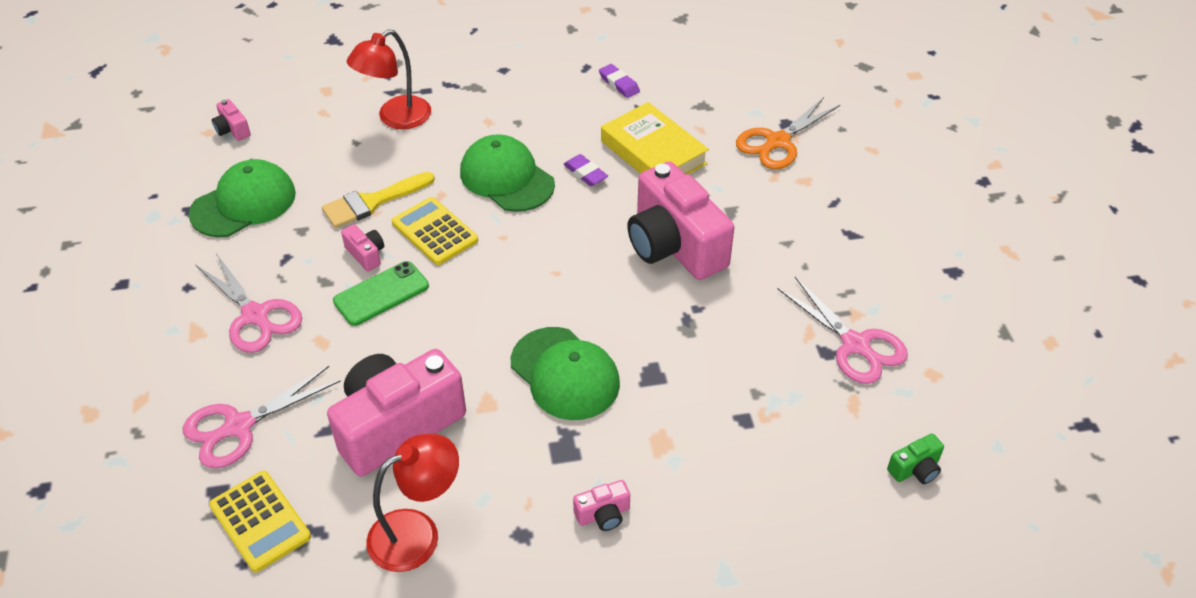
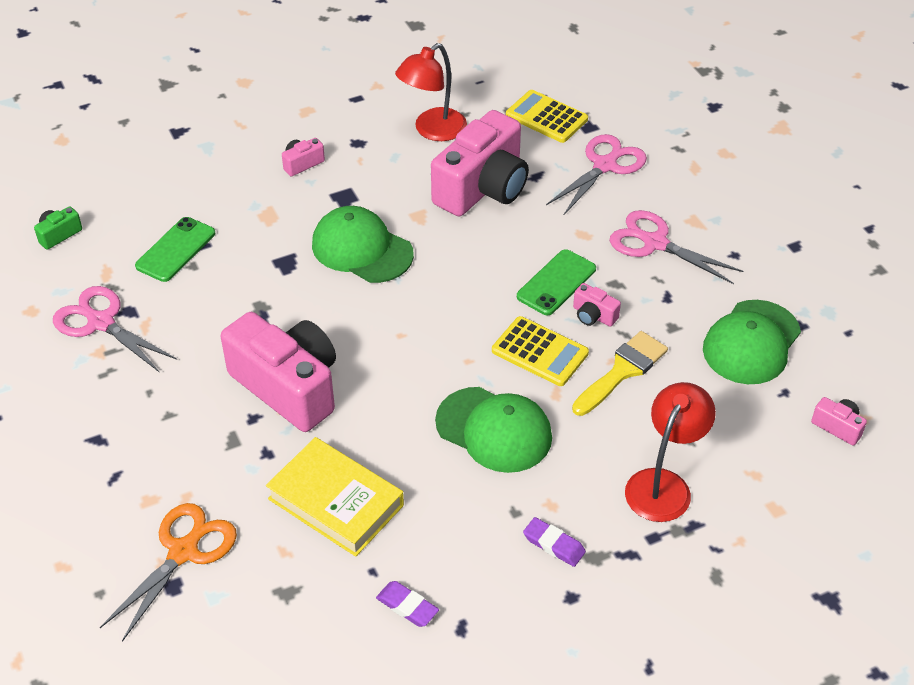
camera: 165 degrees right, 0 degrees up
(585, 173) = (408, 455): purple eraser -> purple eraser (554, 544)
(774, 417) = (175, 250): none -> green phone

